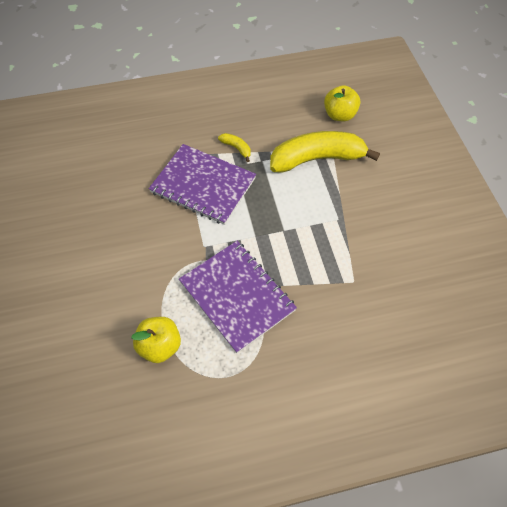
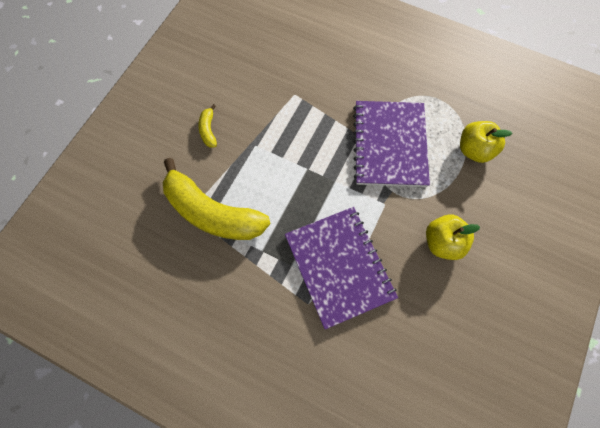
camera: 140 degrees left, 10 degrees up
(236, 148) = (272, 285): yellow banana -> yellow banana (208, 130)
(339, 115) = (139, 244): yellow apple -> yellow apple (443, 243)

